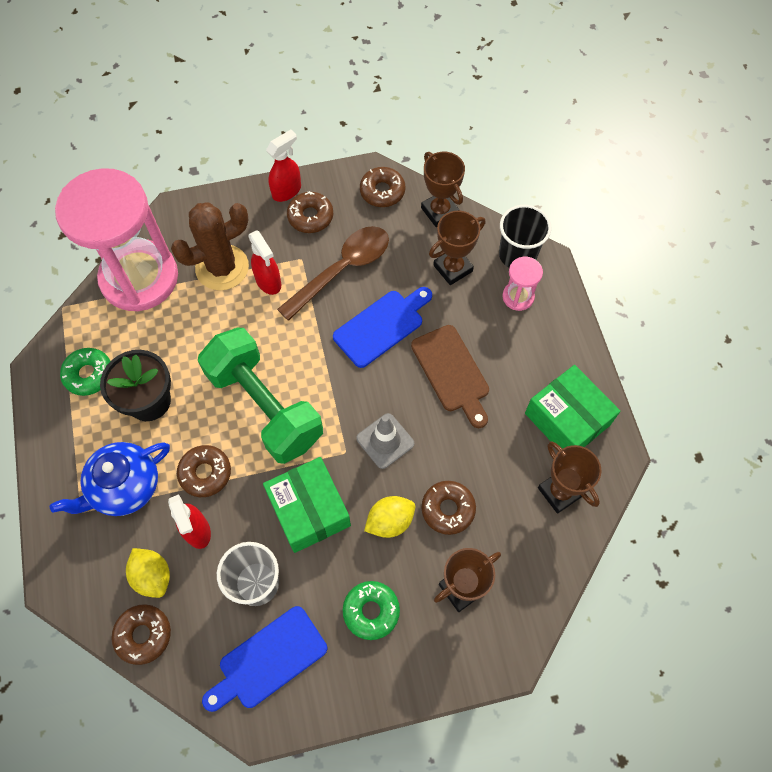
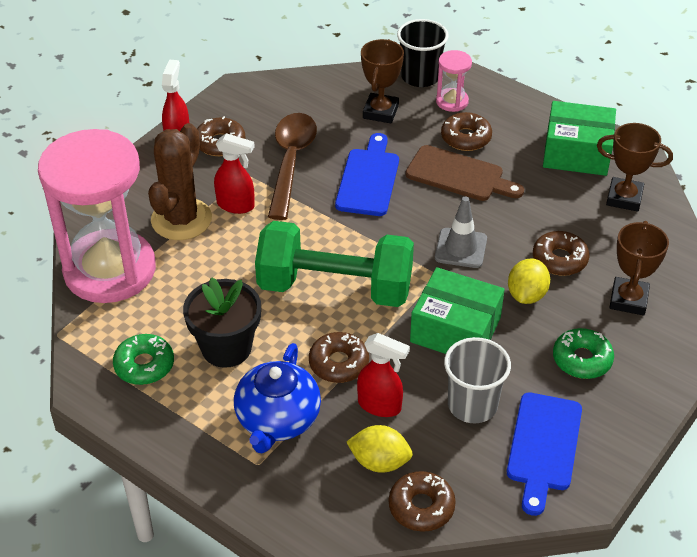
camera: 40 degrees left, 20 degrees down
(382, 191) = (263, 95): brown donut -> brown donut (466, 138)
(439, 211) = (326, 83): brown trophy -> none

